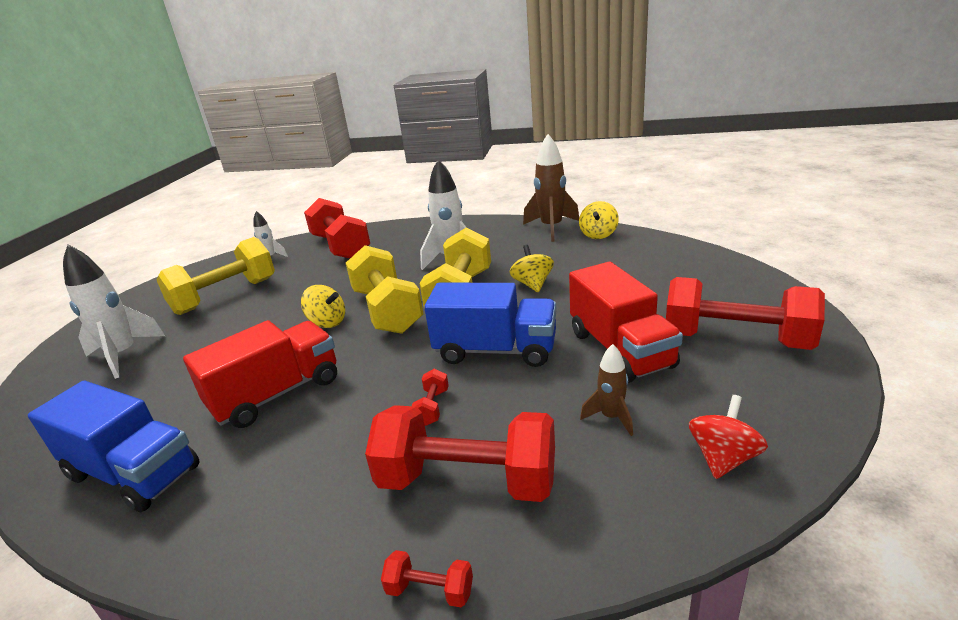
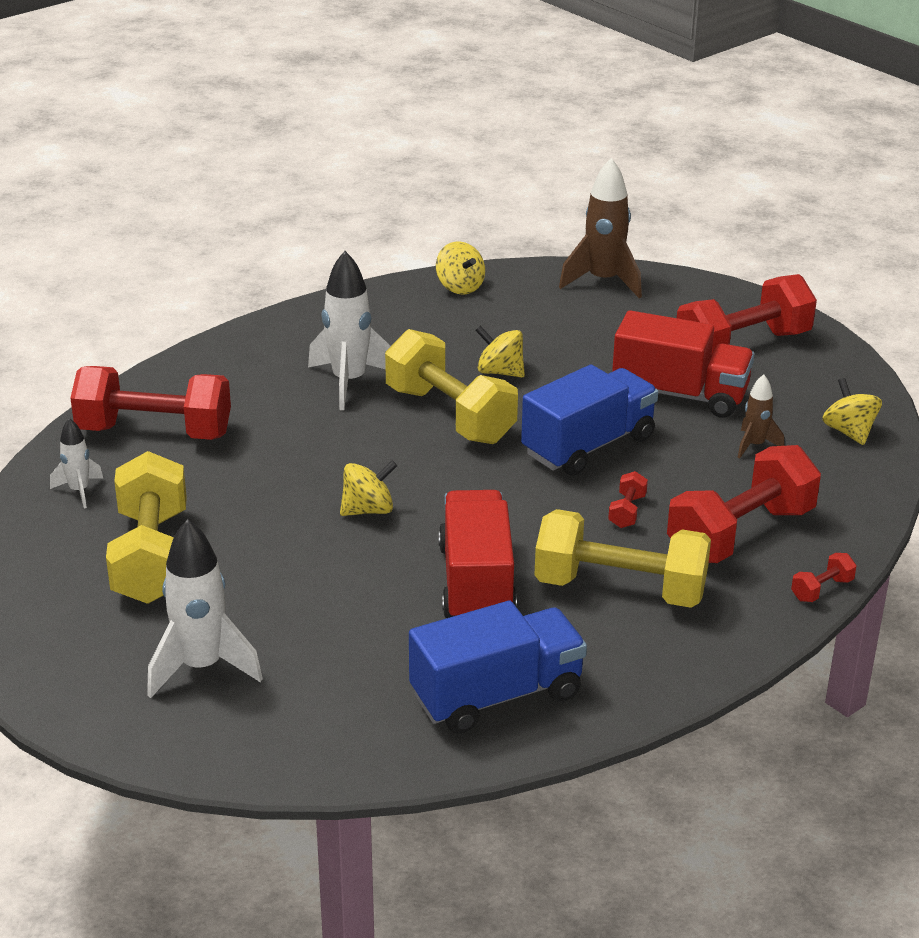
camera: 55 degrees left, 5 degrees up
(387, 310) = (407, 467): yellow dumbbell -> yellow dumbbell (620, 589)
(432, 407) = (627, 511): red dumbbell -> red dumbbell turned 60 degrees clockwise
(551, 228) = (391, 298): brown rocket -> brown rocket (603, 281)
(723, 458) = (849, 432): red spinning top -> yellow spinning top

